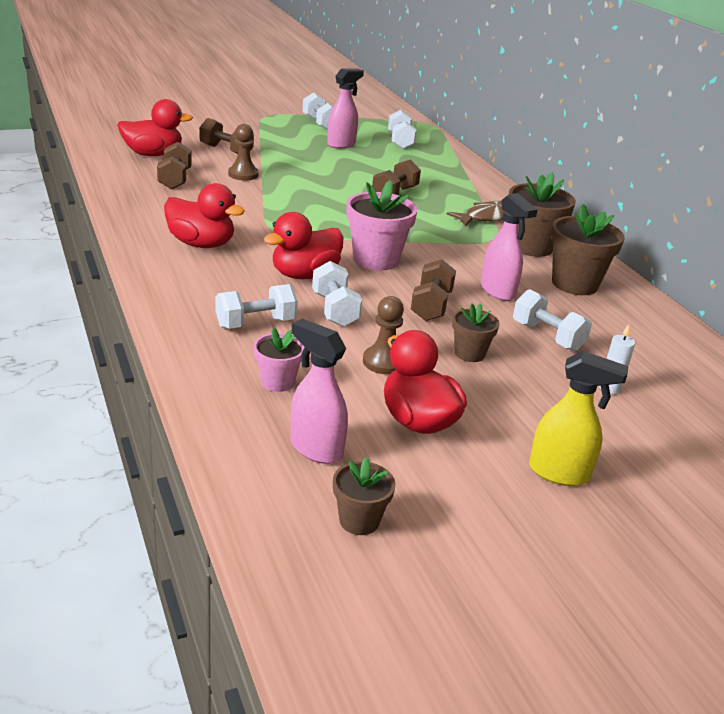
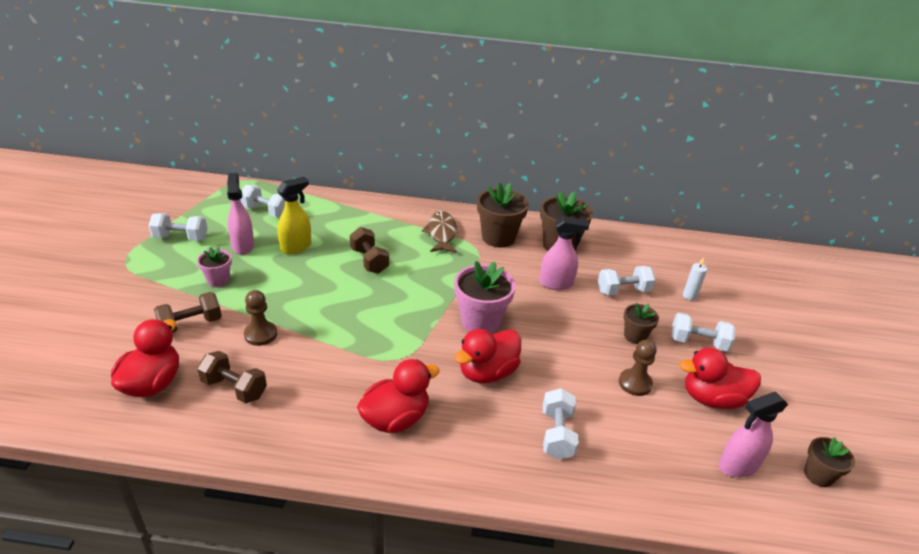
camera: 60 degrees left, 5 degrees up
(277, 382) = (648, 454): pink flower pot -> pink flower pot (218, 280)
(304, 275) = (487, 373): red duck -> red duck turned 60 degrees clockwise
(335, 310) = (552, 378): white dumbbell -> white dumbbell (698, 342)
(431, 306) = (564, 325): brown dumbbell -> none
(559, 473) = (775, 361): yellow spray bottle -> yellow spray bottle (296, 247)

